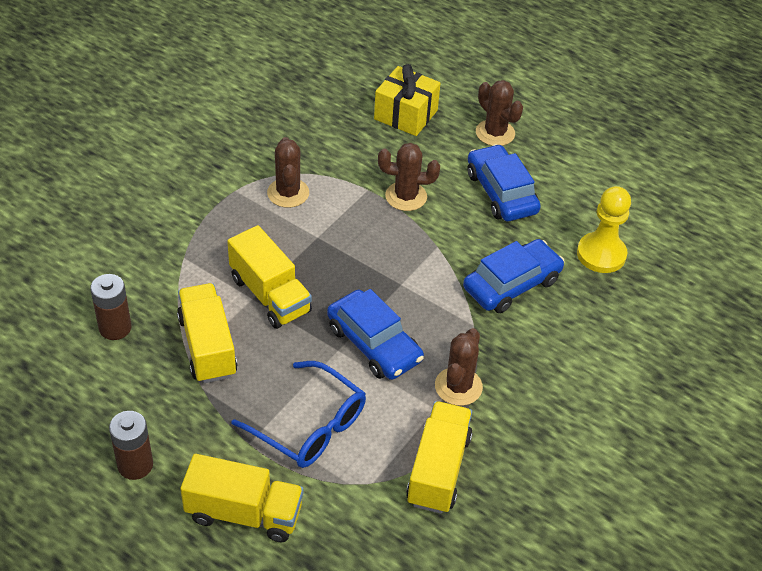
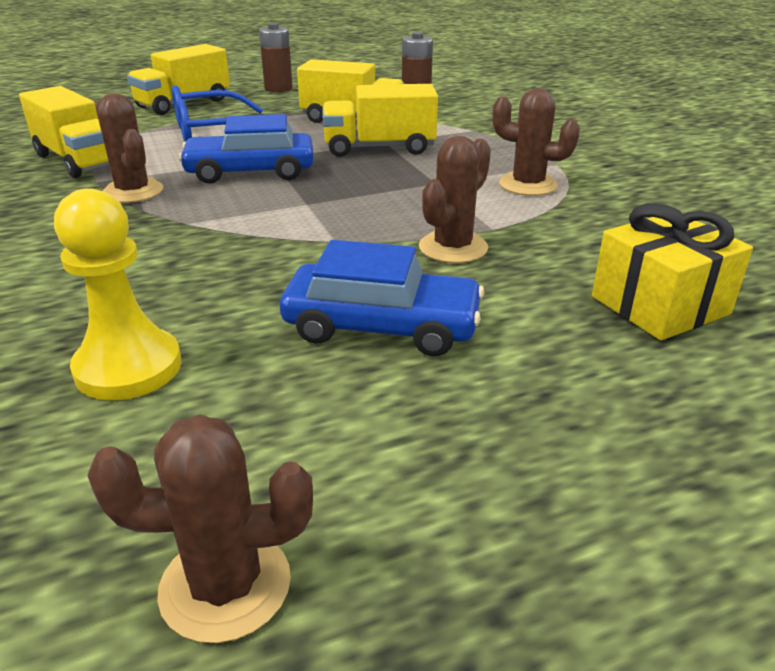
camera: 125 degrees right, 15 degrees down
(495, 133) = (550, 383): brown cactus -> brown cactus (225, 585)
(512, 284) = (201, 266): blue car -> none

